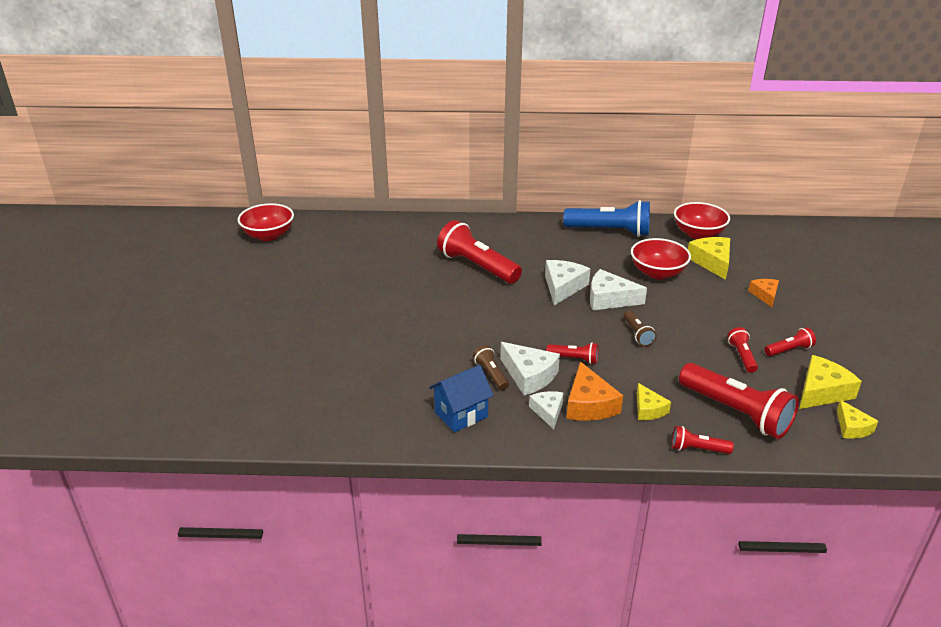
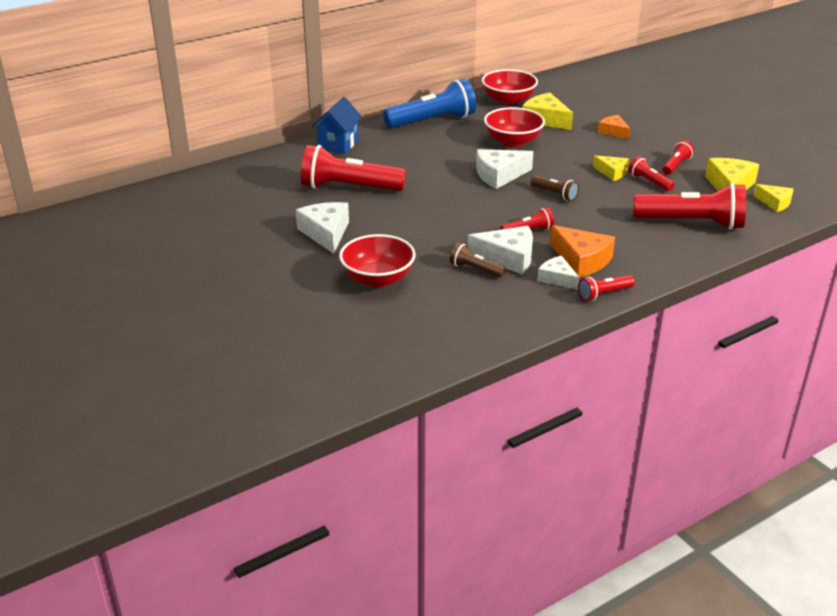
camera: 35 degrees left, 0 degrees up
(268, 235) = (82, 231): red bowl -> red bowl (378, 279)
(461, 415) = (490, 310): blue house -> blue house (338, 144)
(563, 287) = (448, 179): white cheese -> white cheese (326, 233)
(648, 409) = (629, 246): yellow cheese -> yellow cheese (612, 172)
(697, 449) = (696, 259): red flashlight -> red flashlight (604, 294)

